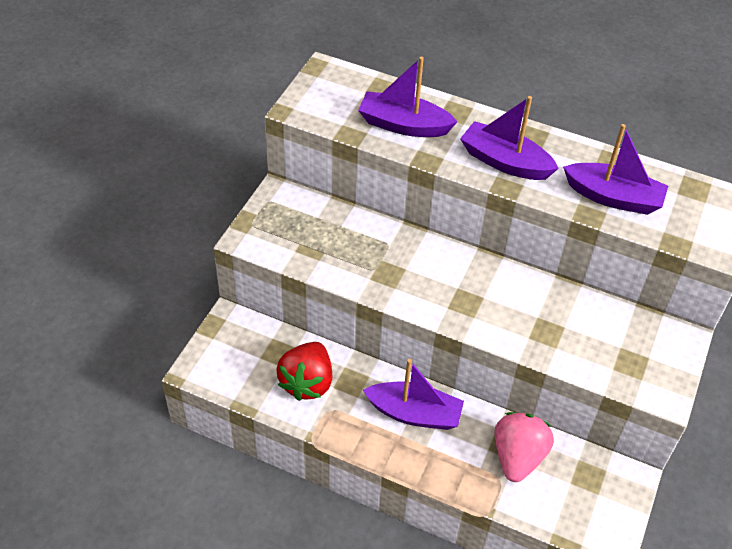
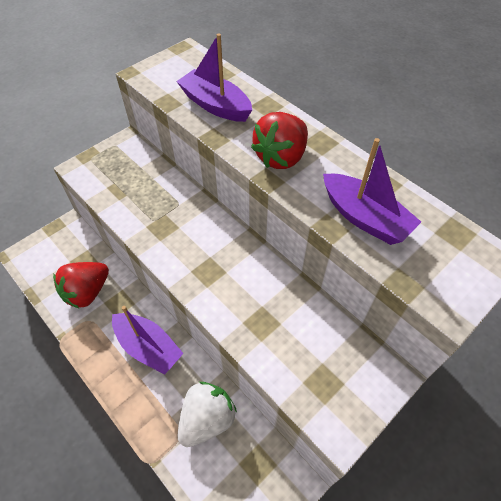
camera: 25 degrees right, 5 degrees up
(505, 162) = (281, 157): purple boat -> red strawberry
(517, 457) = (207, 419): pink strawberry -> white strawberry

